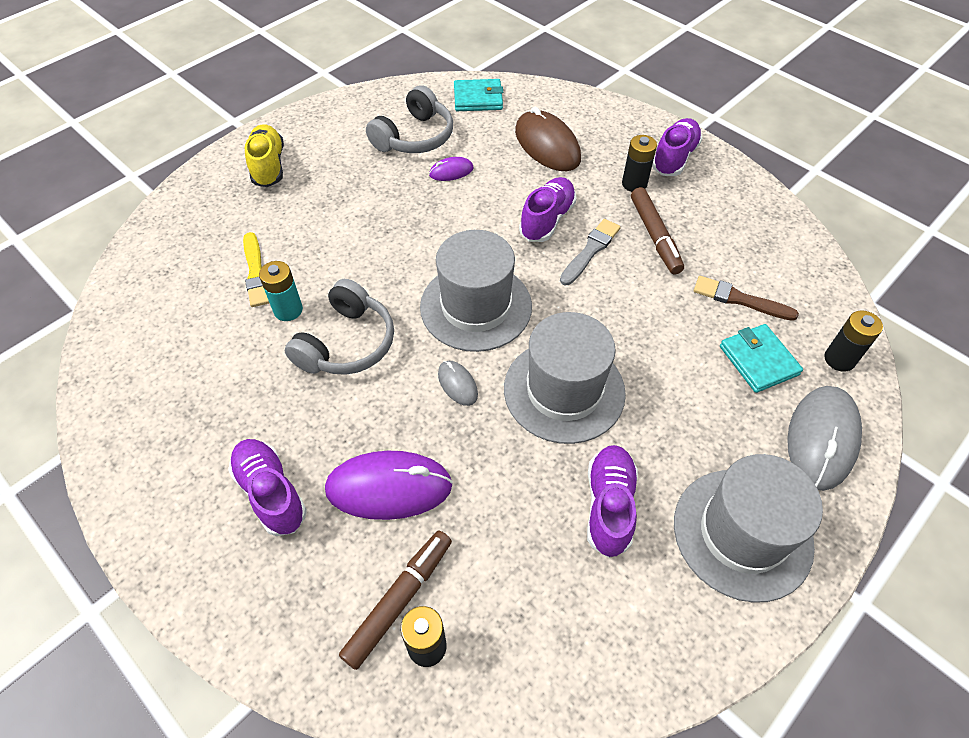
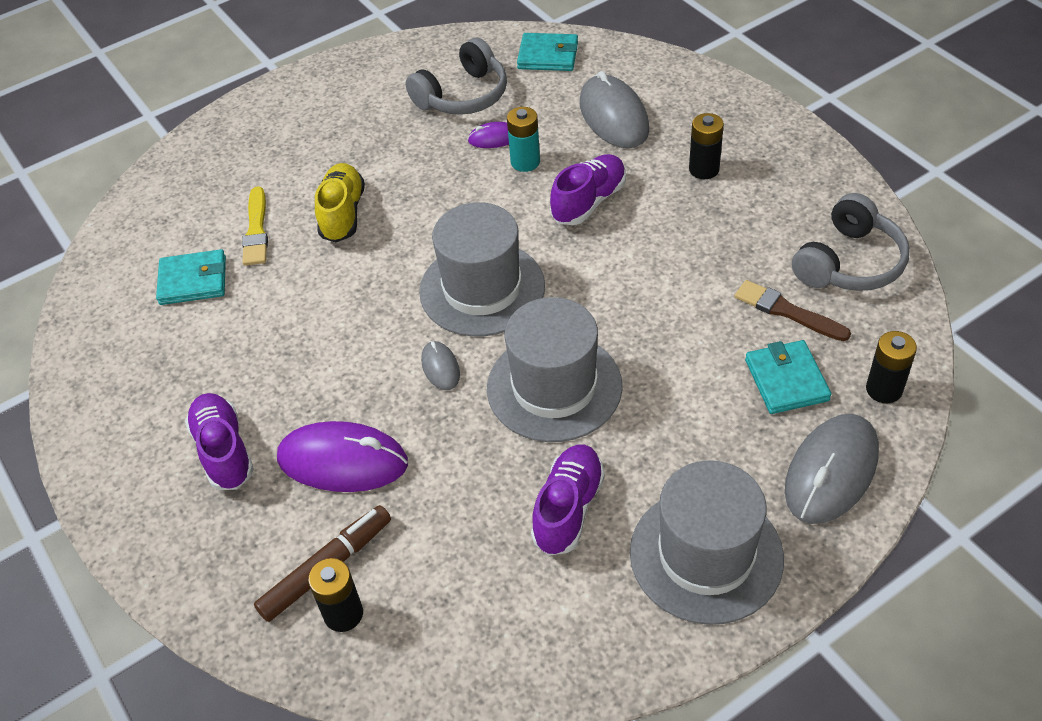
camera: 15 degrees right, 5 degrees down
(205, 326) = (193, 280): none -> turquoise wallet
(268, 166) = (294, 116): yellow shoe -> yellow shoe (342, 214)
(288, 310) = (281, 272): turquoise battery -> turquoise battery (525, 162)
(347, 343) = (334, 313): grey headphones -> grey headphones (849, 262)
(547, 145) = (613, 117): brown mouse -> grey mouse
(590, 251) = (628, 241): grey brush -> none
(654, 235) = (709, 230): brown marker -> none
(674, 158) = (762, 143): purple shoe -> none

